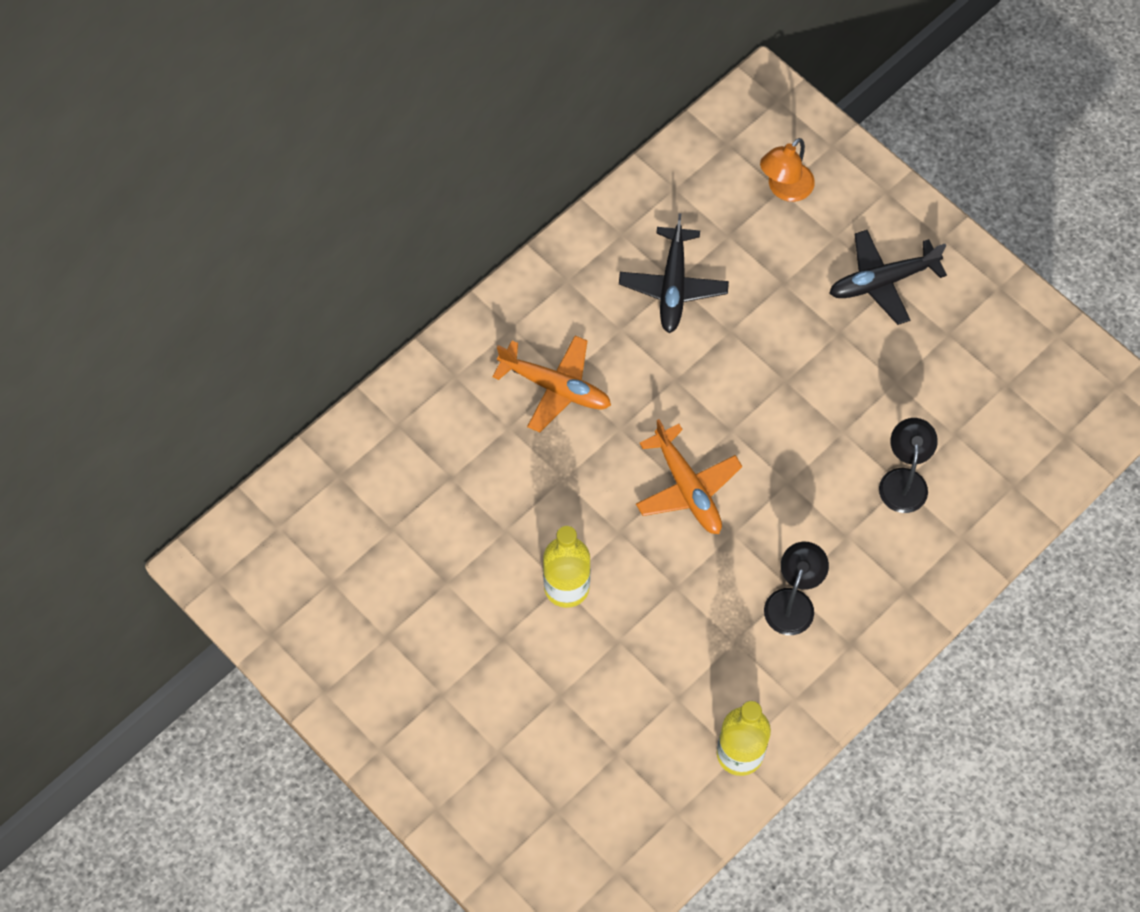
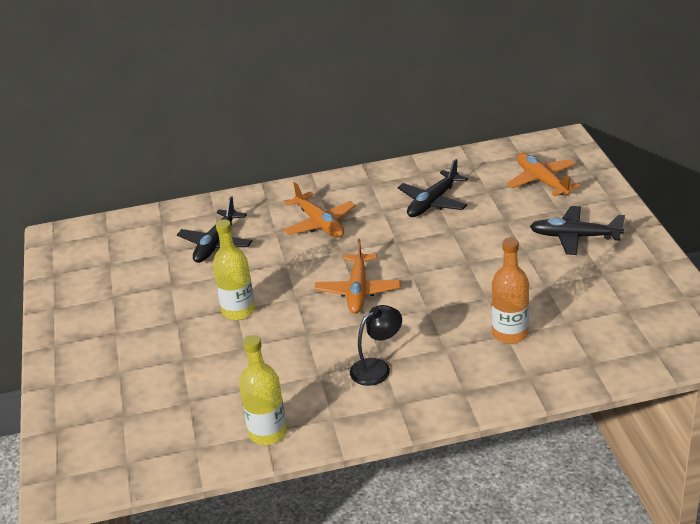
camera: 35 degrees right, 30 degrees down
(446, 483) = (216, 243): none -> black plane
(784, 189) = (542, 181): orange lamp -> orange plane
(904, 480) = (510, 333): black lamp -> orange bottle

